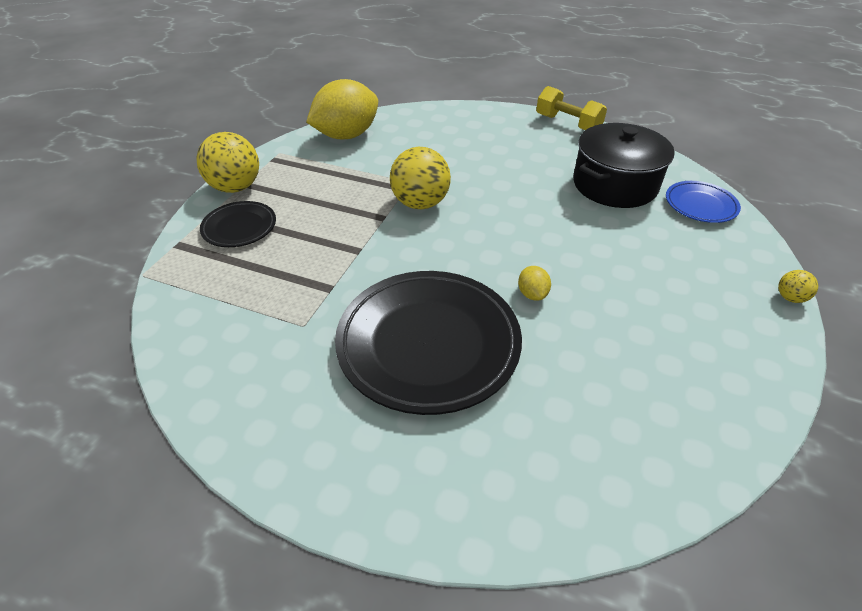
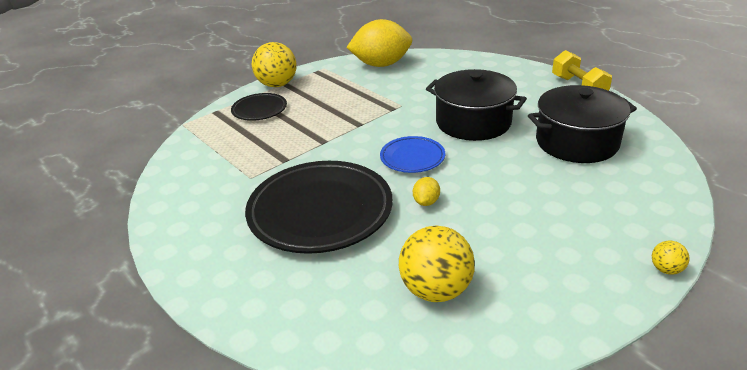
camera: 30 degrees right, 10 degrees down
(420, 203) = (395, 121): yellow ball -> yellow ball (436, 290)
(502, 185) = (473, 122): none -> black pot
(700, 205) = (648, 176): blue plate -> blue plate (412, 158)

